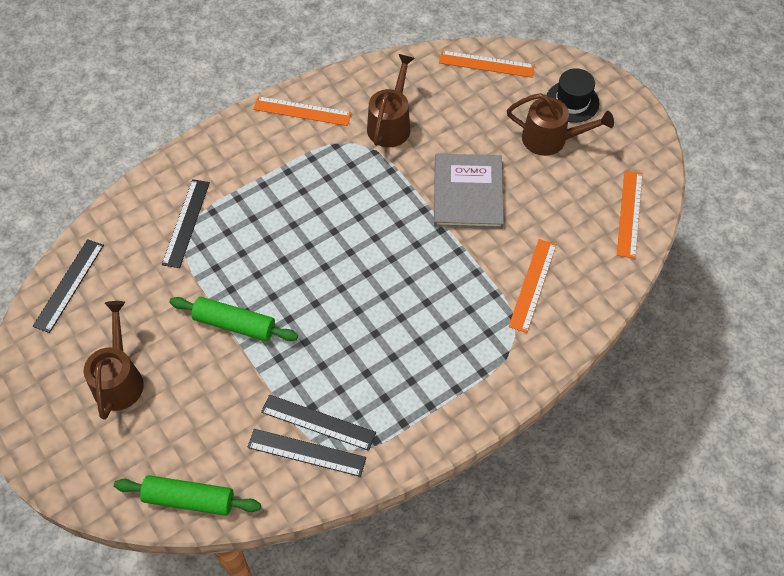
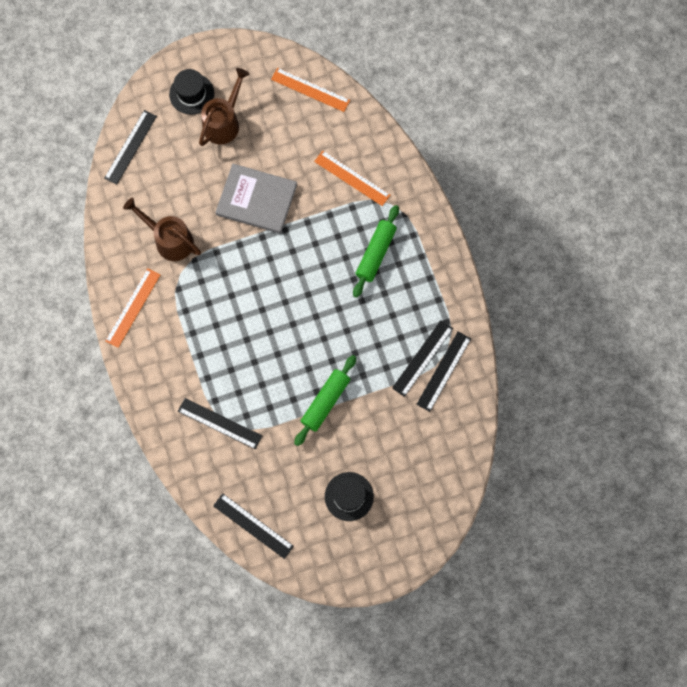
camera: 75 degrees left, 15 degrees up
(119, 378) = (349, 496): brown watering can -> black hat
(189, 499) = (458, 459): green rolling pin -> green rolling pin (375, 254)
(486, 64) = (130, 147): orange ruler -> black ruler

